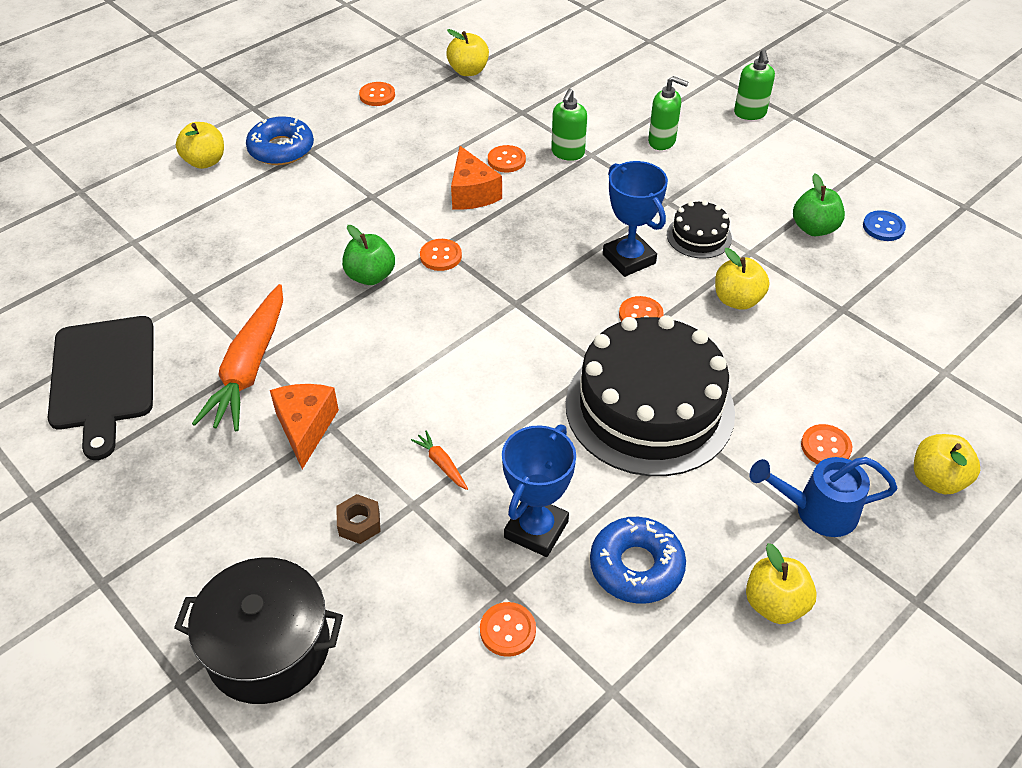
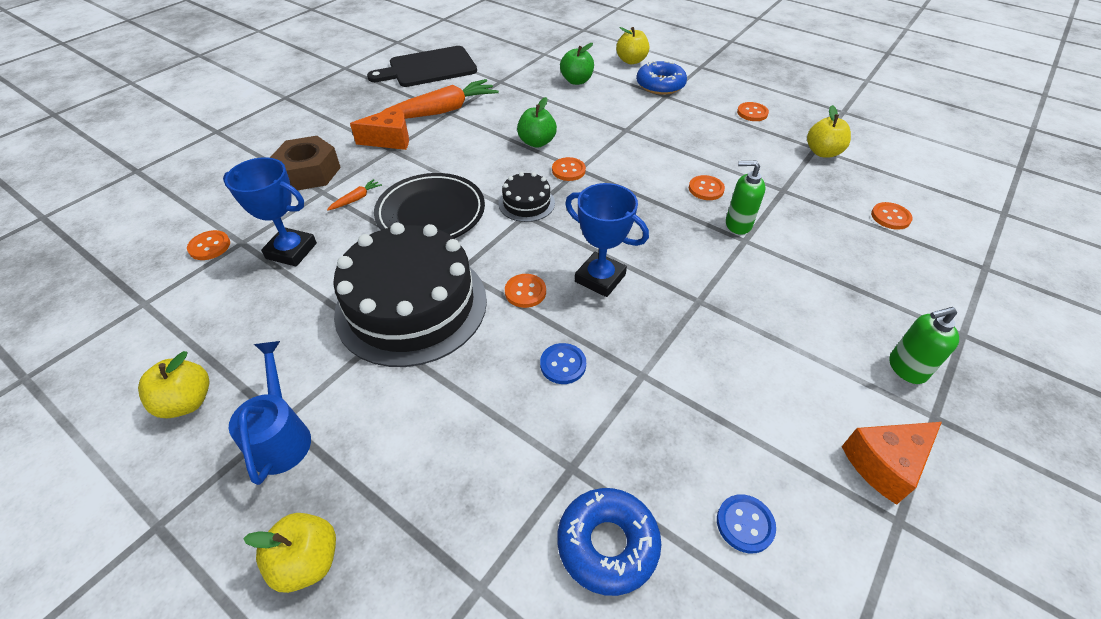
camera: 80 degrees right, 0 degrees up
(249, 368) = (441, 111): orange carrot -> orange carrot turned 150 degrees clockwise
(268, 648) = (227, 155): black pot -> none
(359, 524) = (309, 172): brown nut -> brown nut, size x1.97
(472, 193) = (652, 176): orange cheese -> orange cheese (884, 464)
(492, 386) = (431, 213): none -> black plate
(629, 259) = (600, 278): blue trophy -> blue trophy turned 75 degrees clockwise
(636, 566) = (246, 308): blue donut -> blue donut (607, 544)
(662, 141) = (798, 290): green soap dispenser -> none
(699, 236) = (652, 329): black cake -> black cake (526, 203)
(737, 300) = (563, 364): yellow apple -> blue button
(814, 228) = (708, 438): green apple -> green apple (576, 81)
(825, 447) = (361, 445): orange button -> orange button (890, 217)

